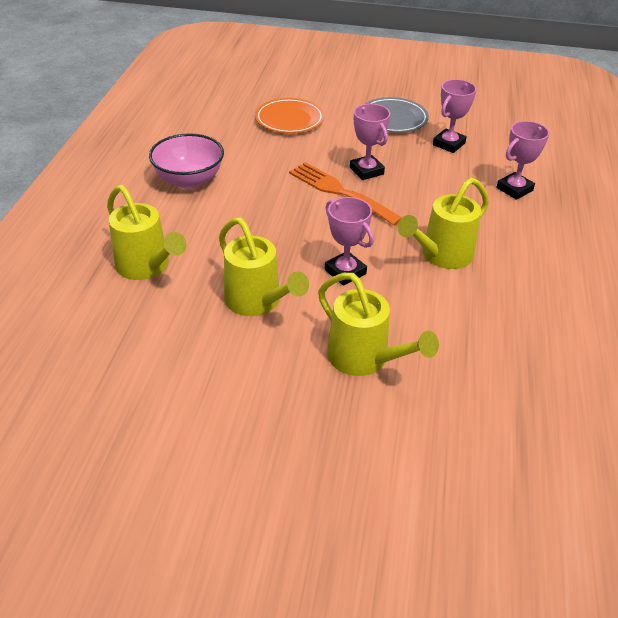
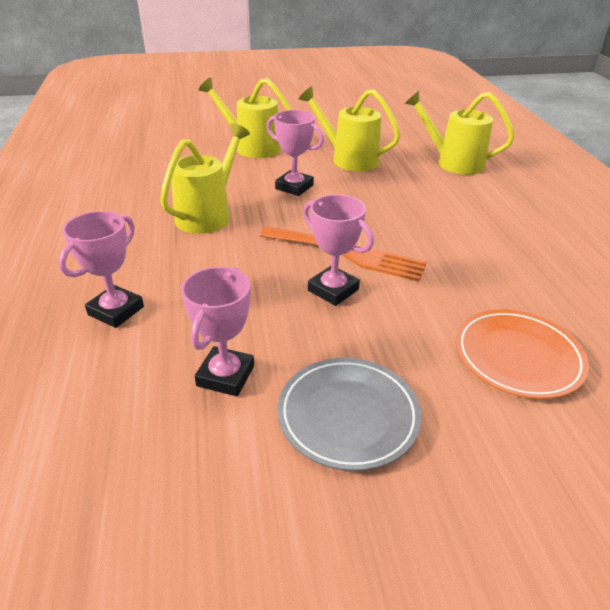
camera: 160 degrees right, 5 degrees down
(189, 180) = (520, 231): pink bowl -> none

